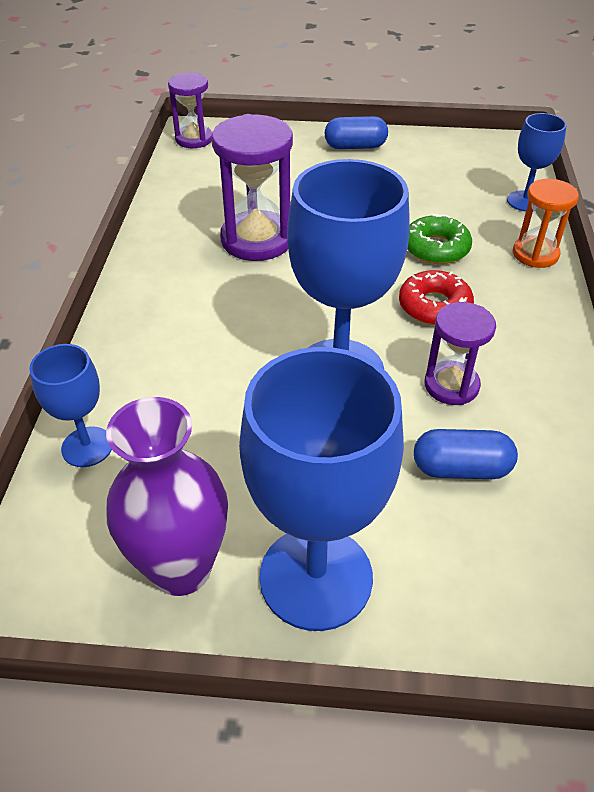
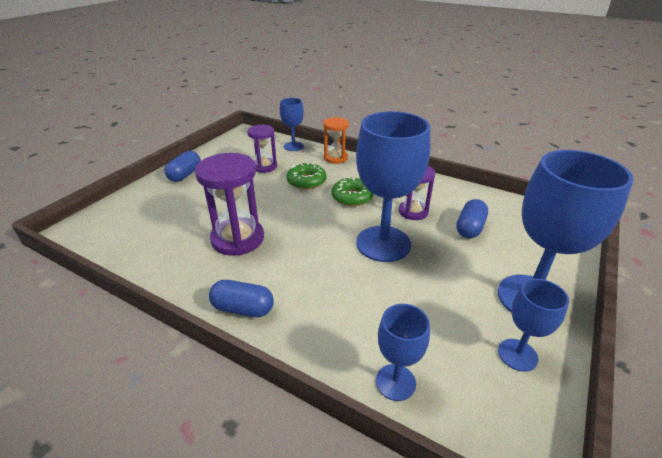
camera: 65 degrees left, 10 degrees down
(143, 290) = (243, 308): none -> blue capsule
(181, 568) = (517, 355): purple vase -> blue goblet
(194, 139) = (83, 234): purple hourglass -> purple hourglass (264, 166)
(434, 306) = (352, 197): red donut -> green donut

